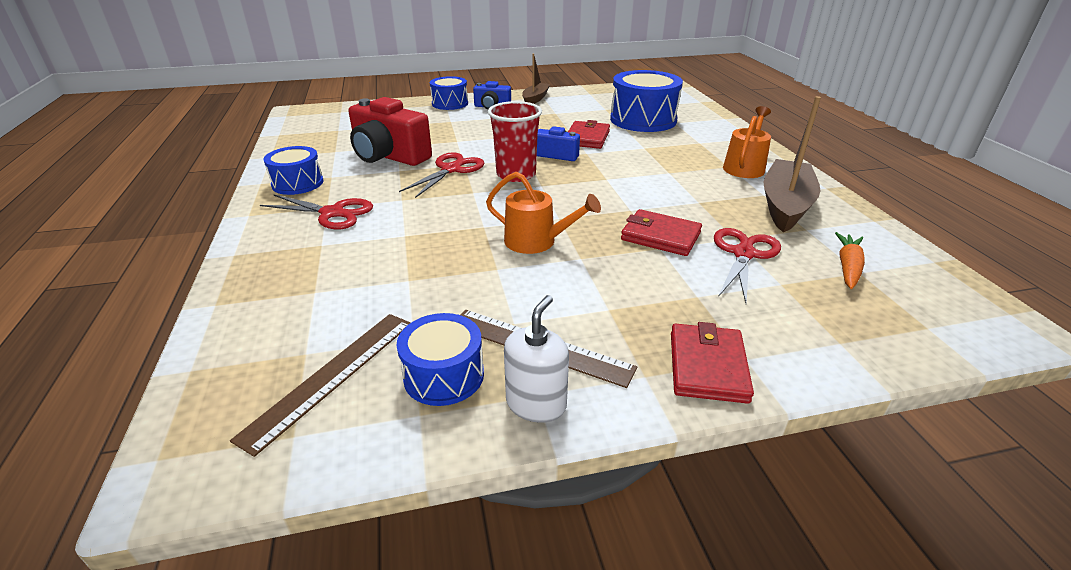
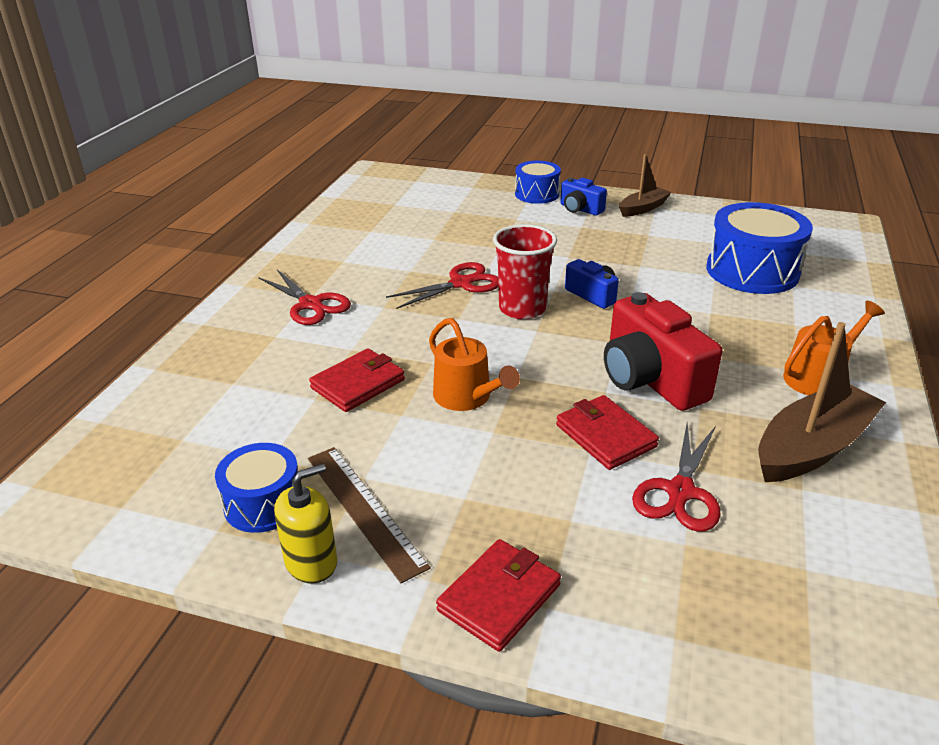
camera: 30 degrees right, 0 degrees up
(297, 183) = (308, 261): blue drum -> none
(331, 376) = (183, 468): brown ruler -> none
(389, 156) = (415, 250): red camera -> red camera (650, 379)
(536, 404) = (311, 562): white soap dispenser -> yellow soap dispenser
(587, 138) = (651, 280): red wallet -> red wallet (358, 384)
(743, 254) = (680, 491): red scissors -> red scissors turned 150 degrees clockwise
(847, 267) = (798, 556): orange carrot -> none

